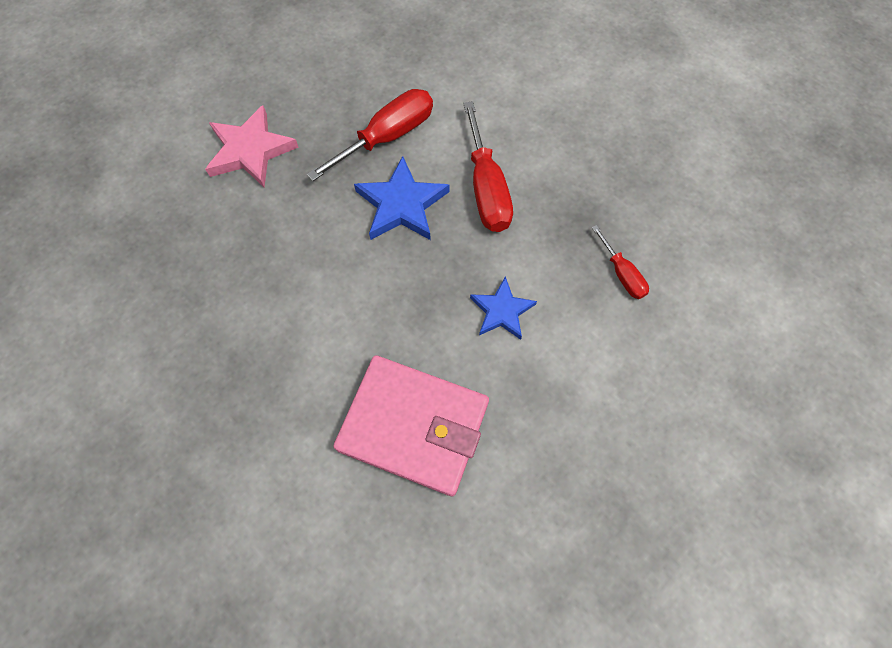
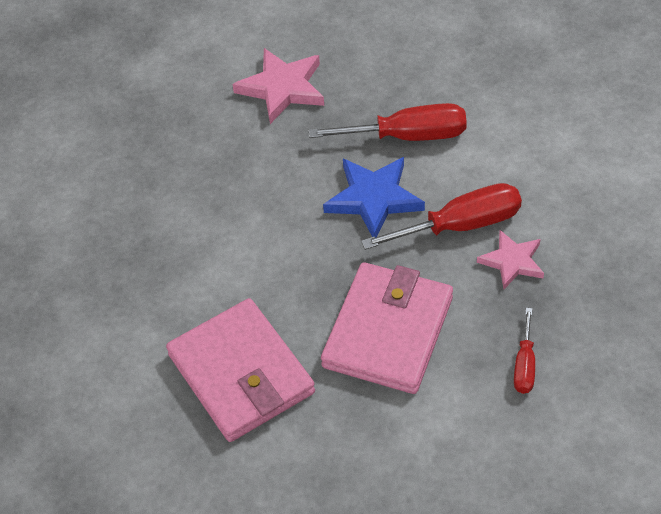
camera: 40 degrees right, 15 degrees down
(486, 188) = (460, 225): red screwdriver -> red screwdriver turned 135 degrees counterclockwise
(502, 311) = (388, 332): blue star -> pink wallet
(547, 196) = (512, 261): none -> pink star

